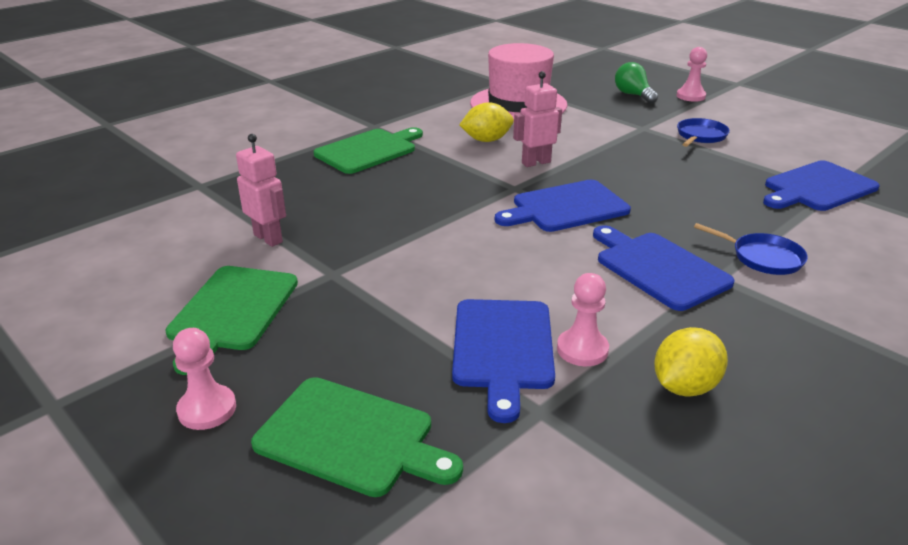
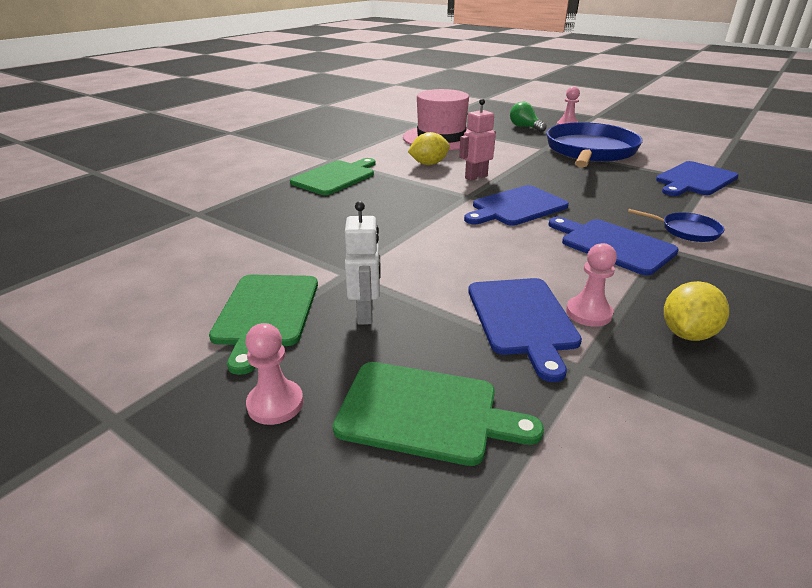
camera: 10 degrees left, 0 degrees up
(268, 238) = (276, 250): pink robot -> none
(334, 323) = (366, 314): none -> white robot
(700, 136) = (590, 151): blue pan -> blue pan, size x2.34

